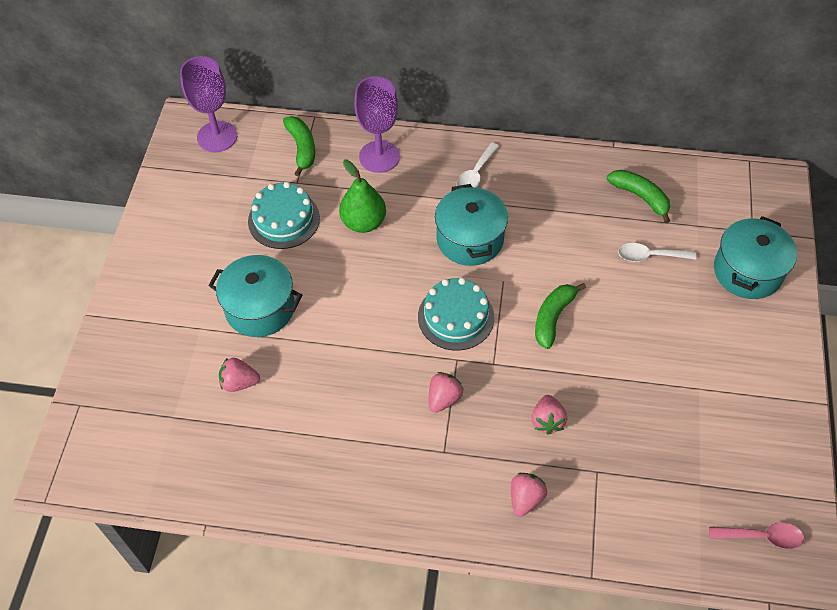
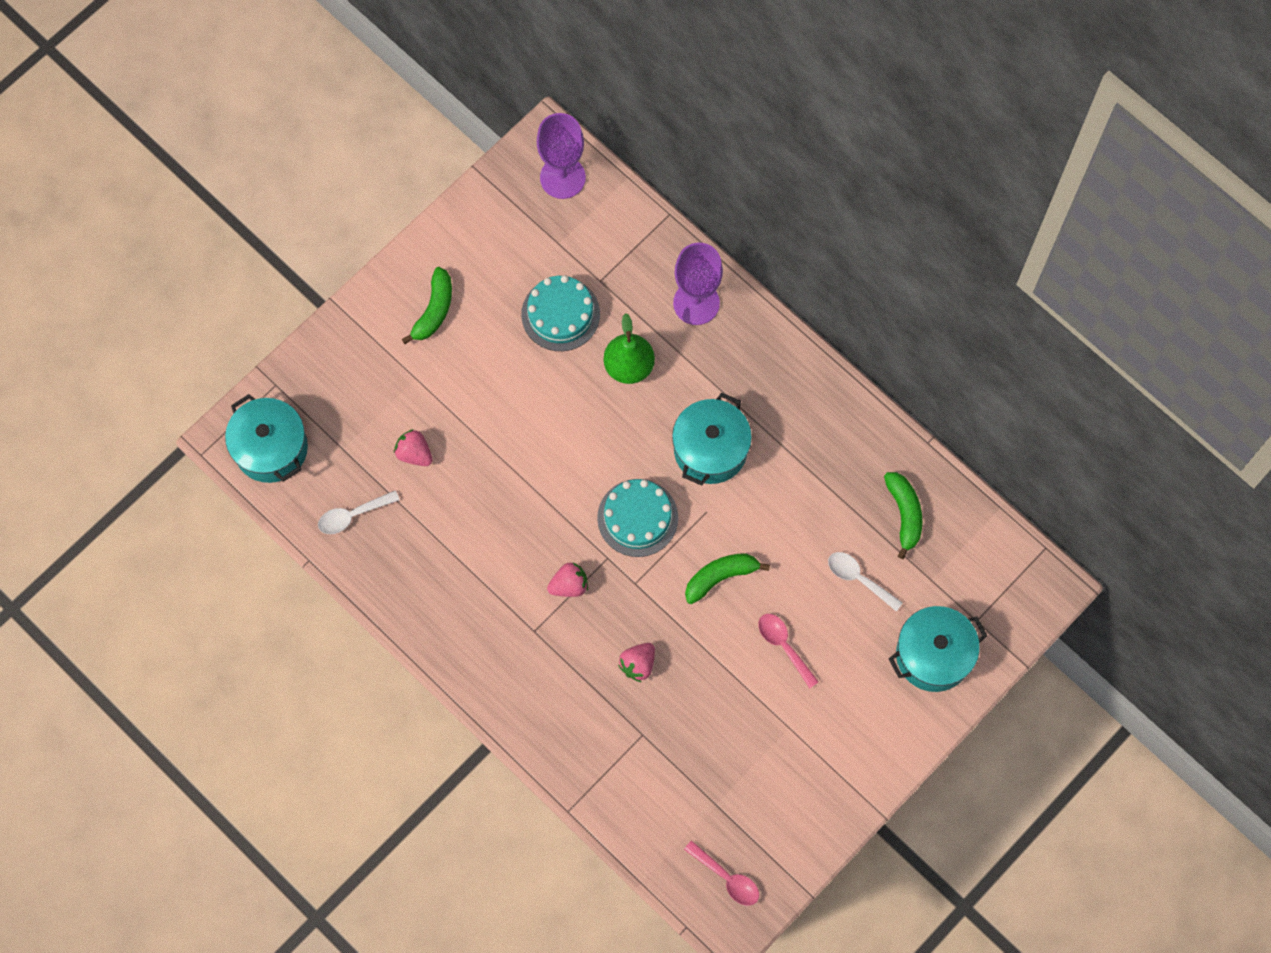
camera: 35 degrees right, 15 degrees up
(260, 308) = (478, 393): turquoise pot -> turquoise pot (271, 448)
(302, 148) = (631, 245): green banana -> green banana (434, 310)
(475, 173) = (771, 383): white spoon -> white spoon (353, 515)
(525, 499) = (567, 715): pink strawberry -> none
(641, 334) = (784, 646): none -> pink spoon

